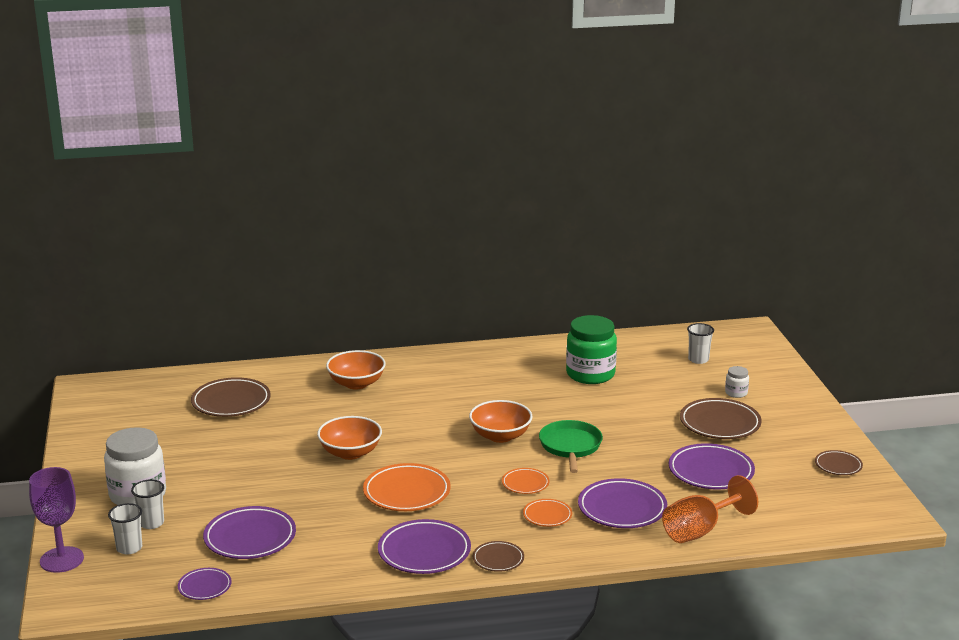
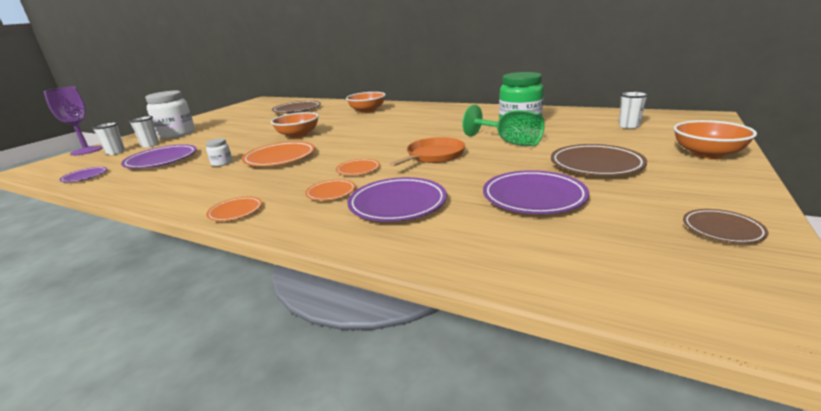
camera: 40 degrees right, 0 degrees up
(424, 552) = (209, 192): purple plate -> none
(498, 559) = (235, 212): brown plate -> orange plate
(500, 436) = (396, 142): orange bowl -> orange bowl (707, 154)
(570, 446) = (433, 156): green pan -> orange pan
(618, 409) = (510, 142): none -> green goblet
(699, 531) = (440, 246): orange goblet -> none
(736, 393) = (642, 148): white jar -> white jar (222, 163)

